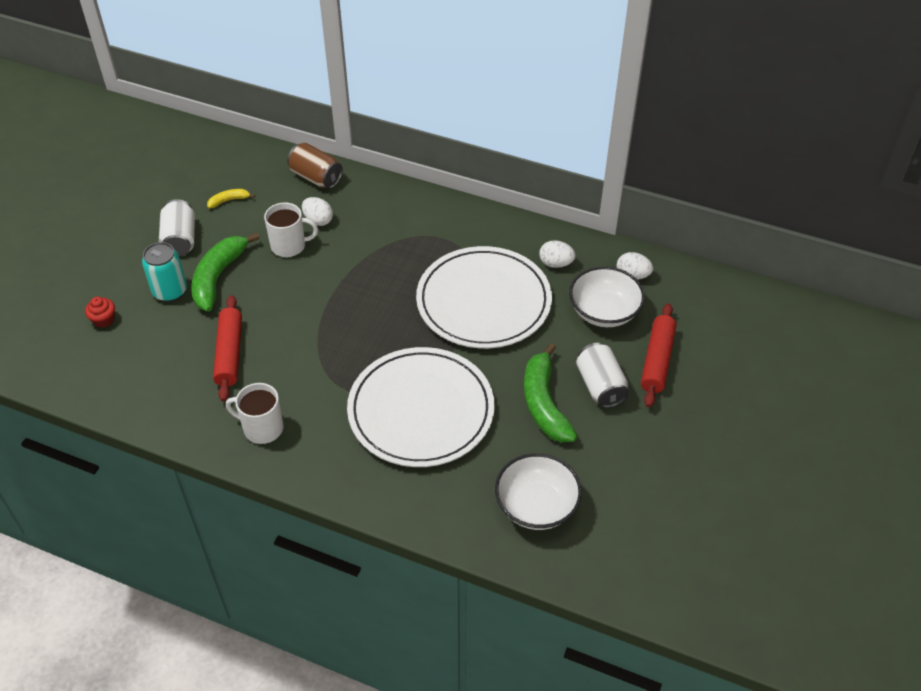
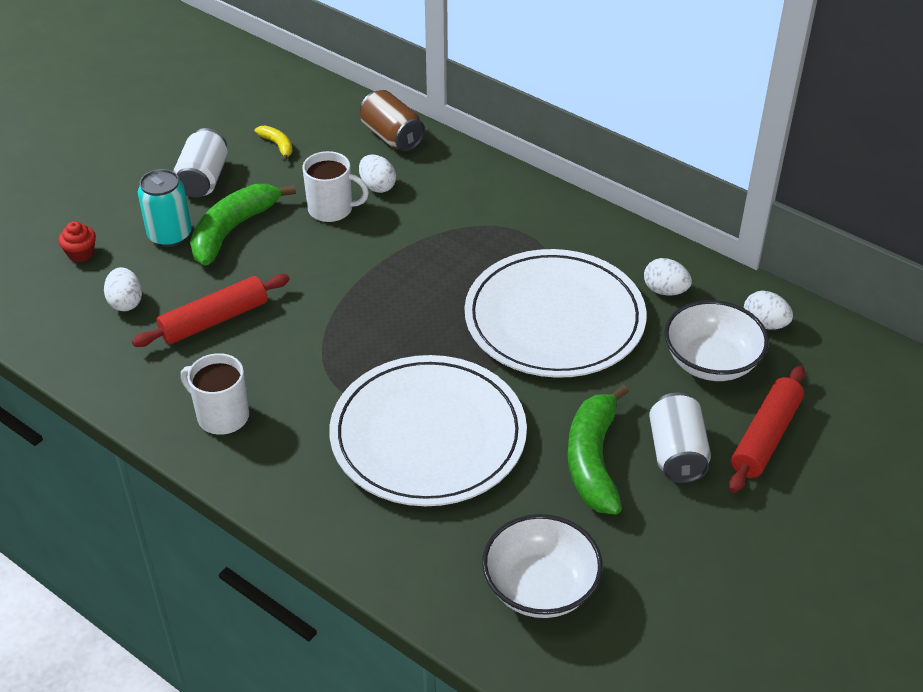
camera: 15 degrees right, 5 degrees down
(155, 353) = (126, 302): none -> white egg
(229, 201) = (277, 145): yellow banana -> yellow banana turned 60 degrees clockwise
(229, 353) = (214, 320): red rolling pin -> red rolling pin turned 45 degrees clockwise

